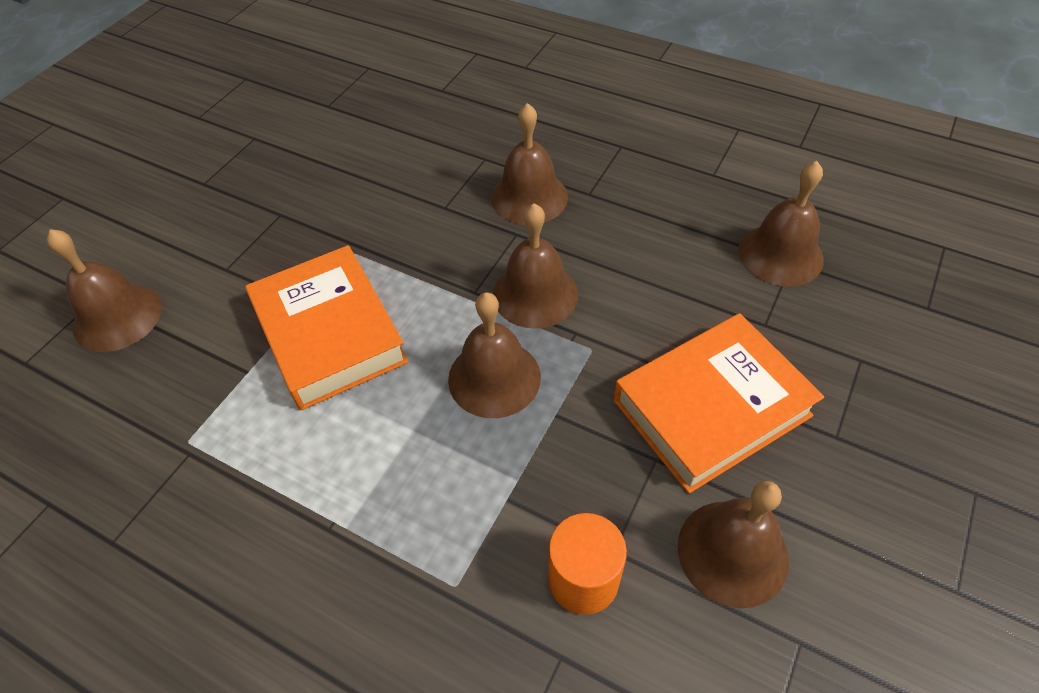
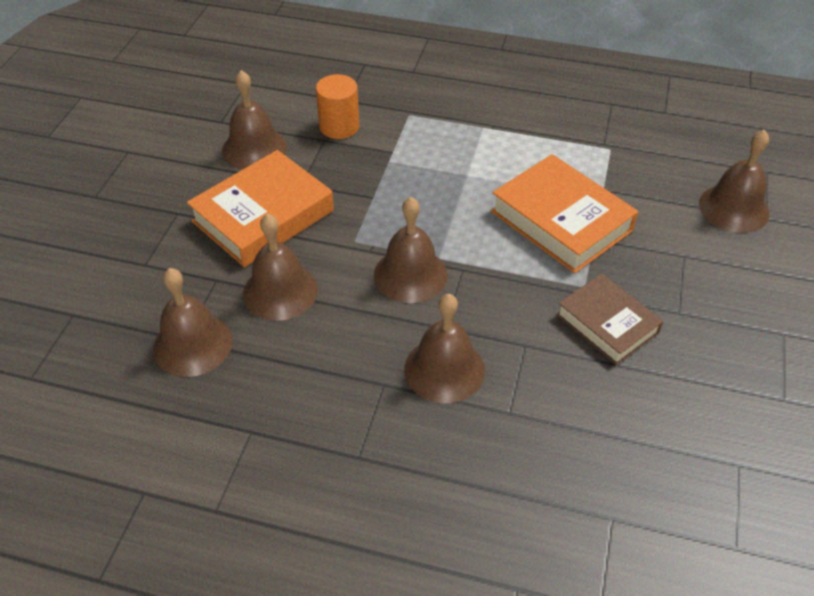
camera: 165 degrees right, 5 degrees down
(356, 213) = (607, 324): none -> brown book
(494, 378) = (423, 211): brown bell -> brown bell (280, 291)

